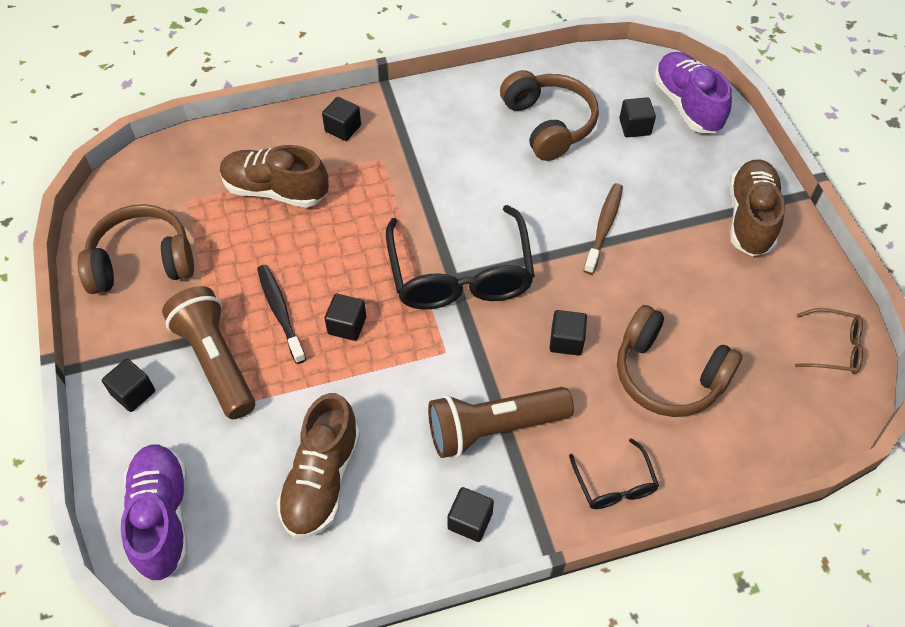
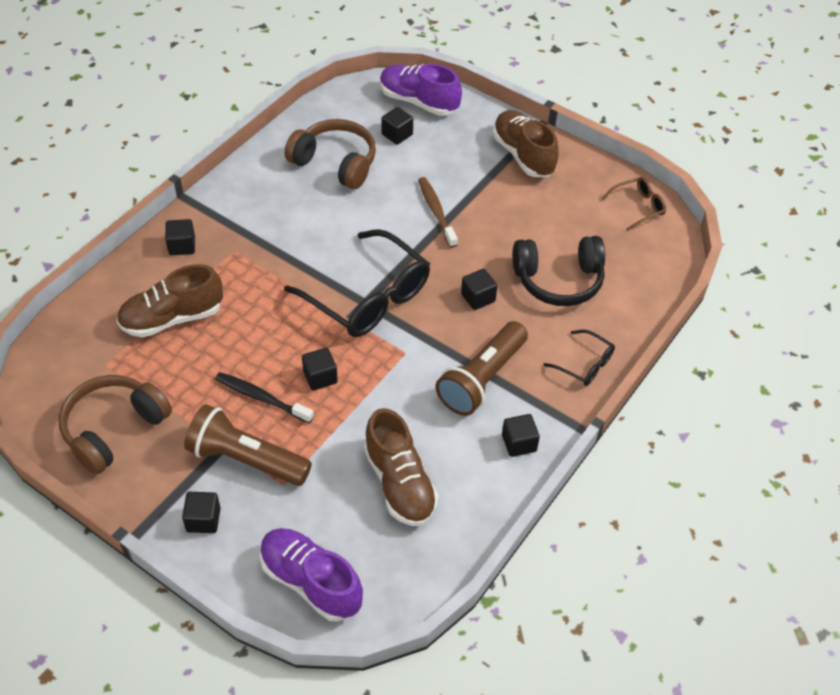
camera: 40 degrees left, 5 degrees down
(668, 375) = (558, 280): brown headphones -> black headphones

